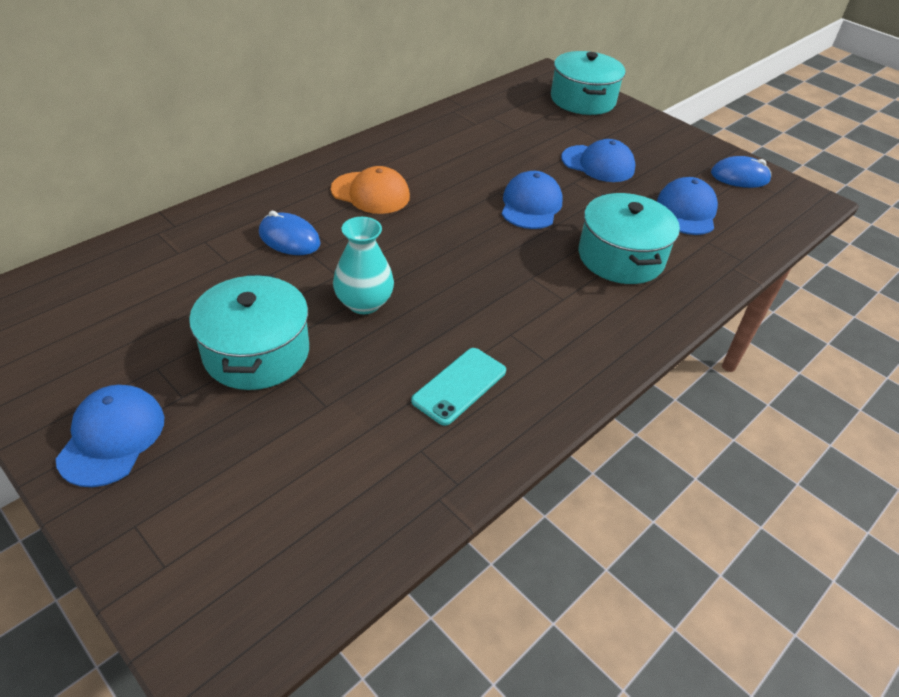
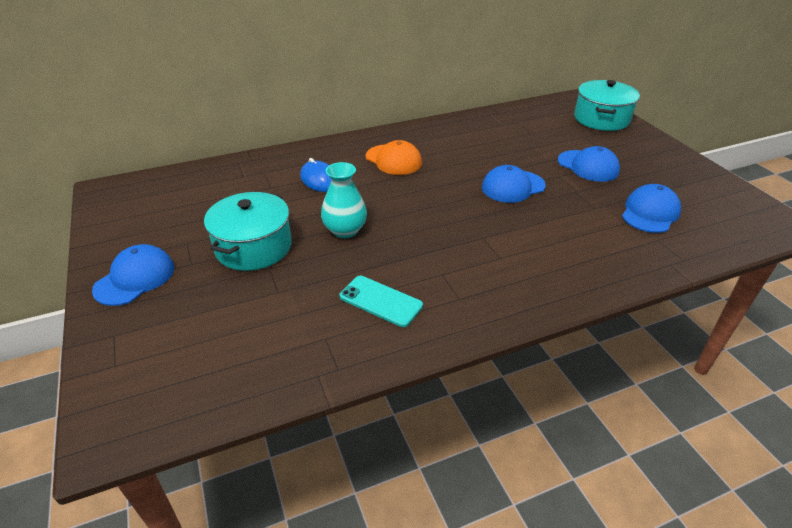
camera: 25 degrees right, 5 degrees down
(459, 386) = (380, 301): turquoise phone -> turquoise phone turned 60 degrees clockwise
(531, 205) = (513, 187): blue cap -> blue cap turned 150 degrees counterclockwise
(621, 257) = (568, 237): turquoise pot -> none
(739, 177) = (718, 194): blue mouse -> none

